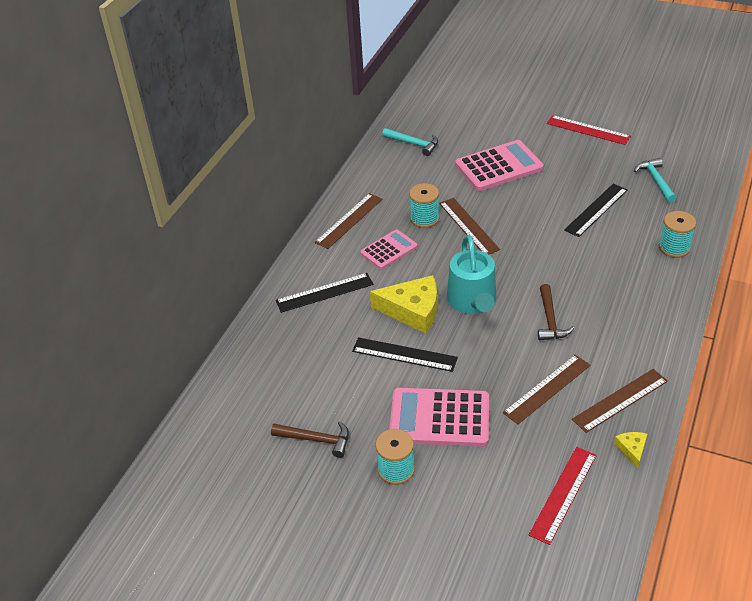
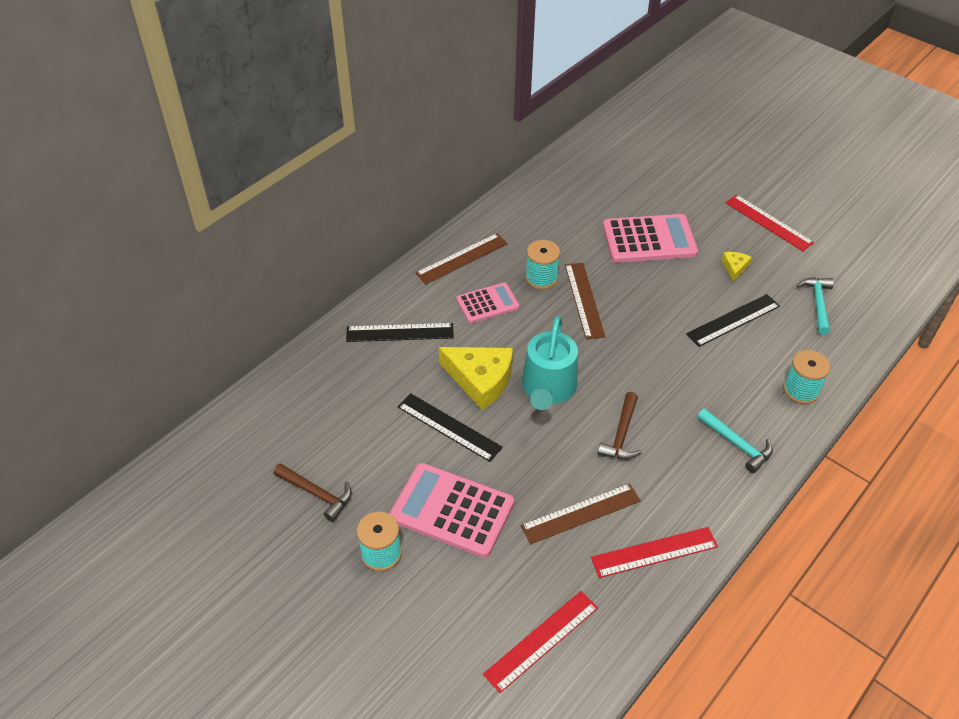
camera: 15 degrees right, 5 degrees up
(413, 144) = (569, 189): turquoise hammer -> turquoise hammer (737, 444)
(620, 400) = (654, 552): brown ruler -> red ruler
(632, 450) = (640, 614): yellow cheese -> yellow cheese (734, 267)

